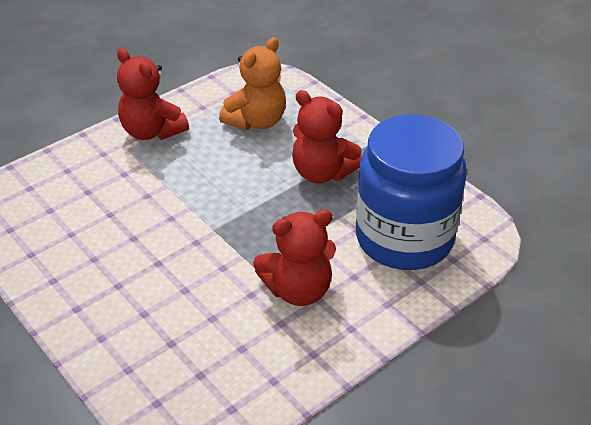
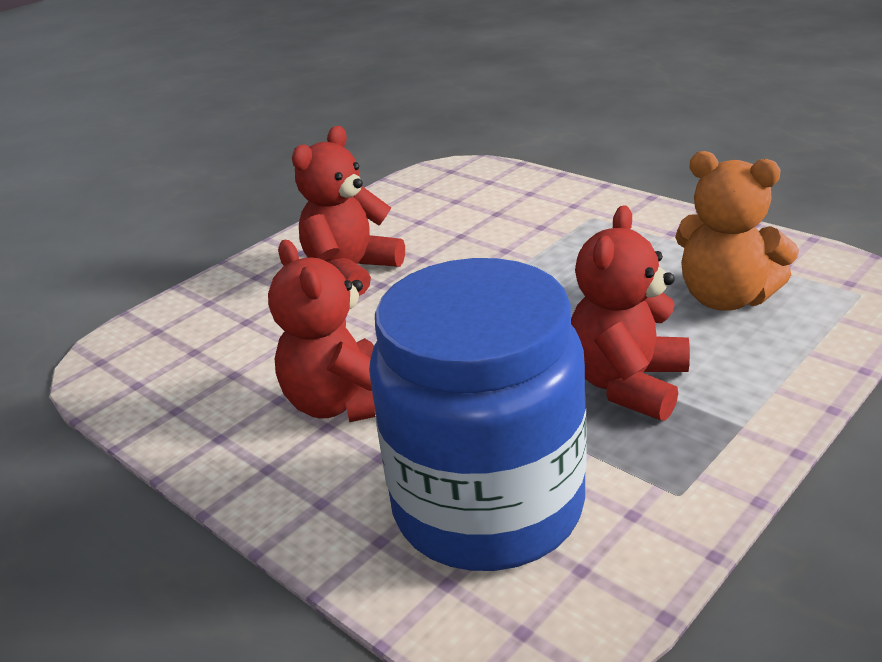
camera: 85 degrees right, 10 degrees down
(152, 131) = (640, 224): red teddy bear -> red teddy bear (351, 272)

